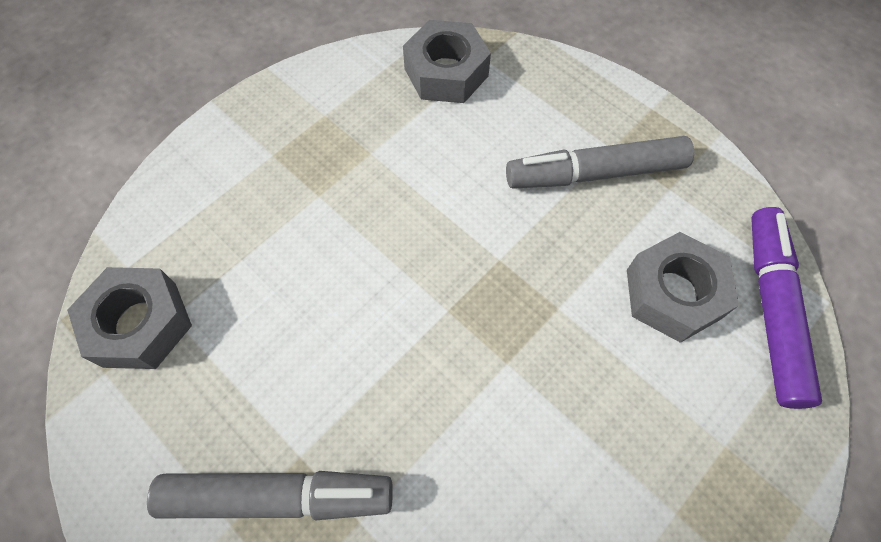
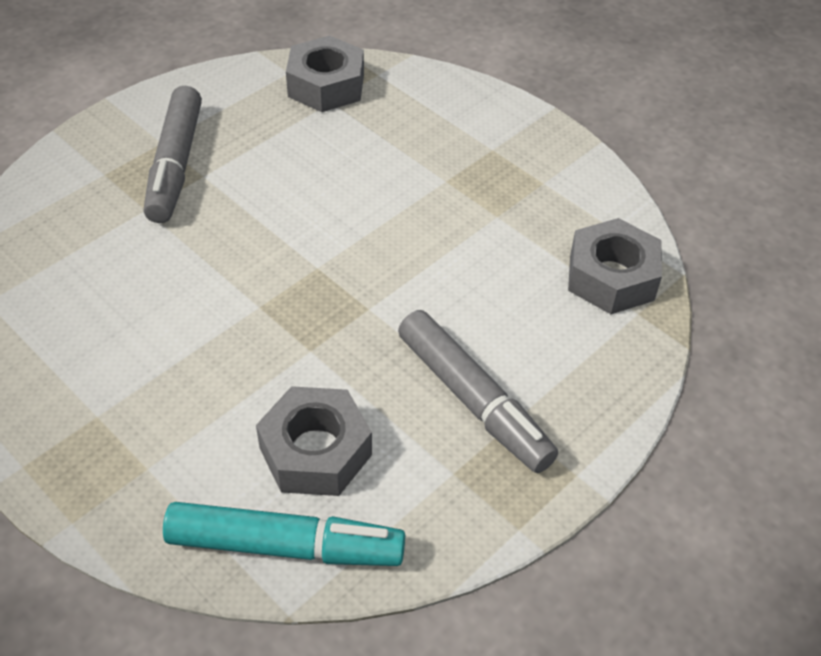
camera: 90 degrees right, 15 degrees down
(595, 173) = (474, 400): grey marker -> grey marker turned 150 degrees clockwise
(771, 310) = (285, 546): purple marker -> turquoise marker

